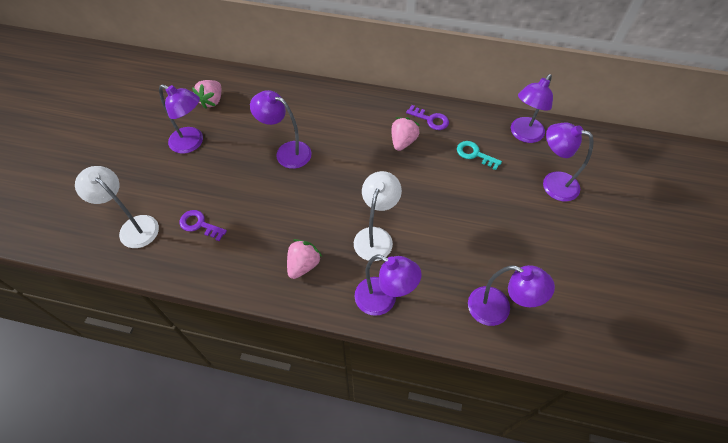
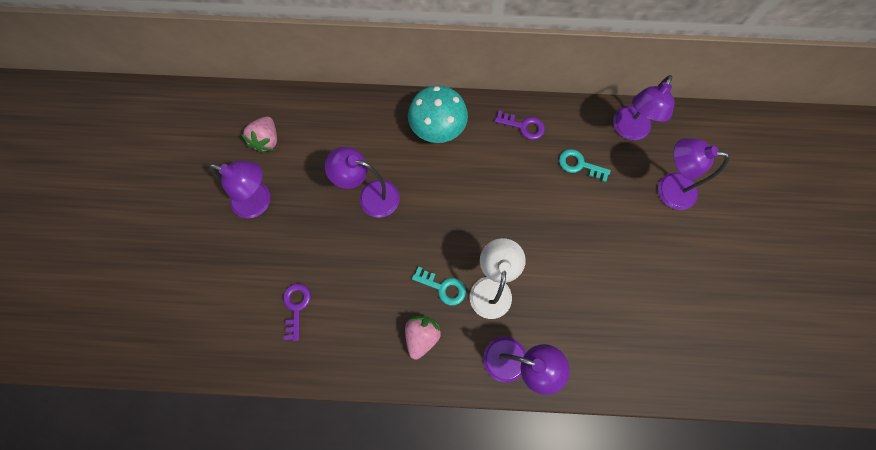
camera: 10 degrees left, 15 degrees up
(133, 227) = (223, 322): white lamp -> none
(199, 224) = (296, 307): purple key -> purple key turned 75 degrees clockwise
(332, 229) = (443, 287): none -> turquoise key
(356, 111) = (437, 128): none -> turquoise mushroom
(403, 141) = (498, 161): pink strawberry -> none
(498, 310) = (632, 352): purple lamp -> none

